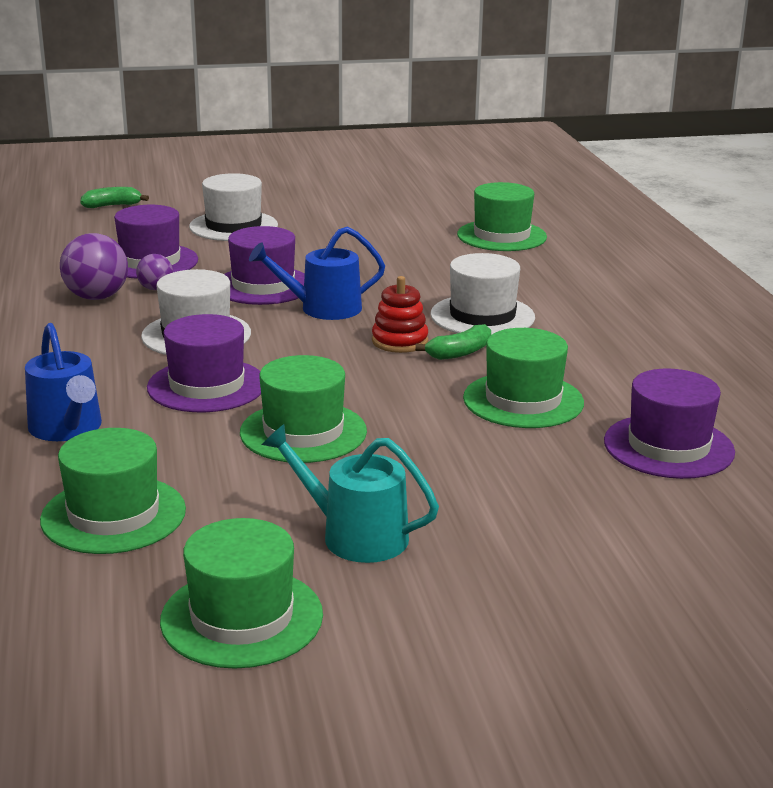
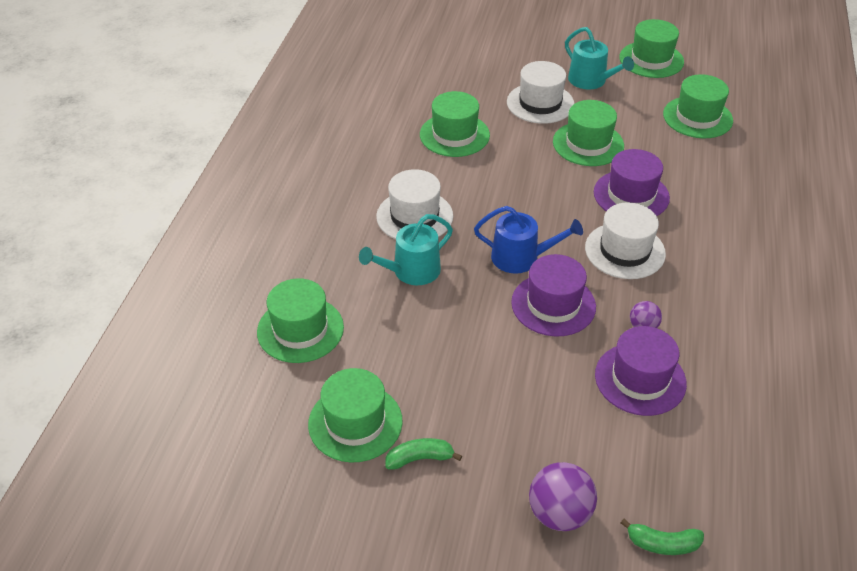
camera: 155 degrees left, 20 degrees up
(67, 429) = (719, 180): blue watering can -> none
(97, 297) = (694, 327): purple ball -> purple ball (559, 513)
(233, 226) = (539, 435): white hat -> white hat (540, 103)
(395, 209) = (355, 422): none -> green hat
(399, 341) = (489, 205): red stacking toy -> none
(438, 280) = (411, 271): none -> turquoise watering can
(460, 353) = (459, 183): green banana -> green banana (420, 458)
(668, 447) = (411, 88): purple hat -> none

